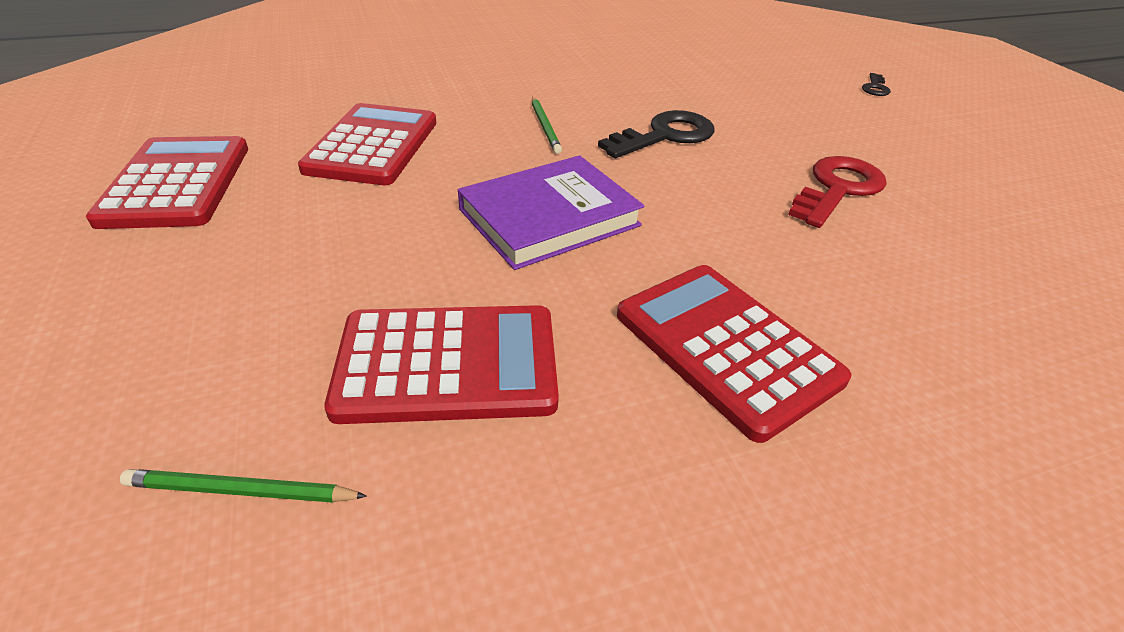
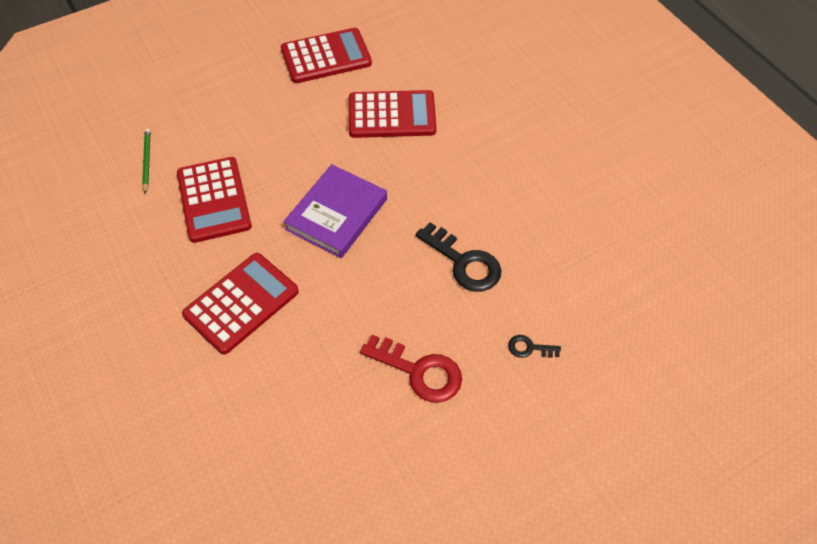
camera: 80 degrees right, 15 degrees up
(545, 127) = (450, 192): green pencil -> none
(549, 217) = (337, 214): purple book -> purple book turned 75 degrees clockwise
(875, 88) = (639, 428): black key -> black key (529, 348)

